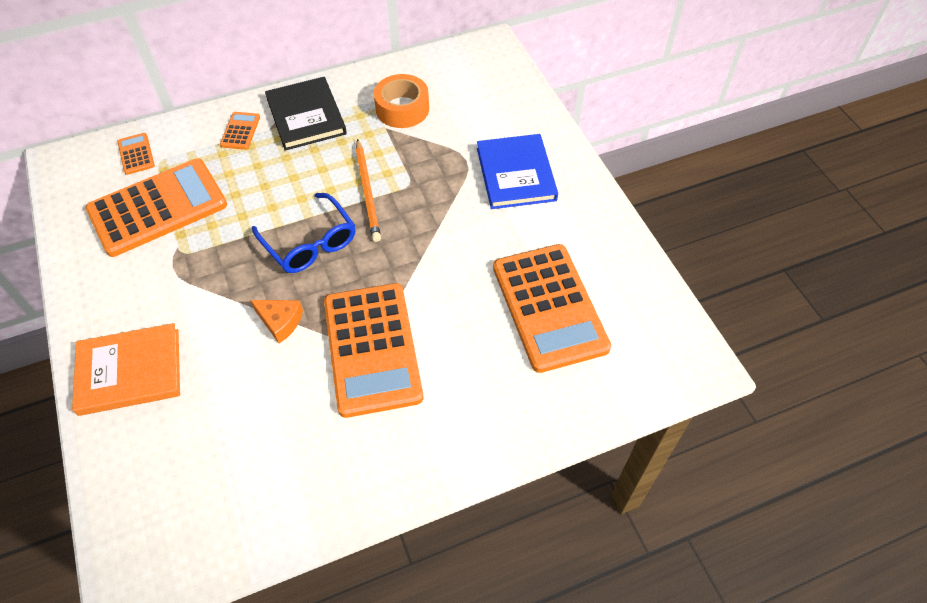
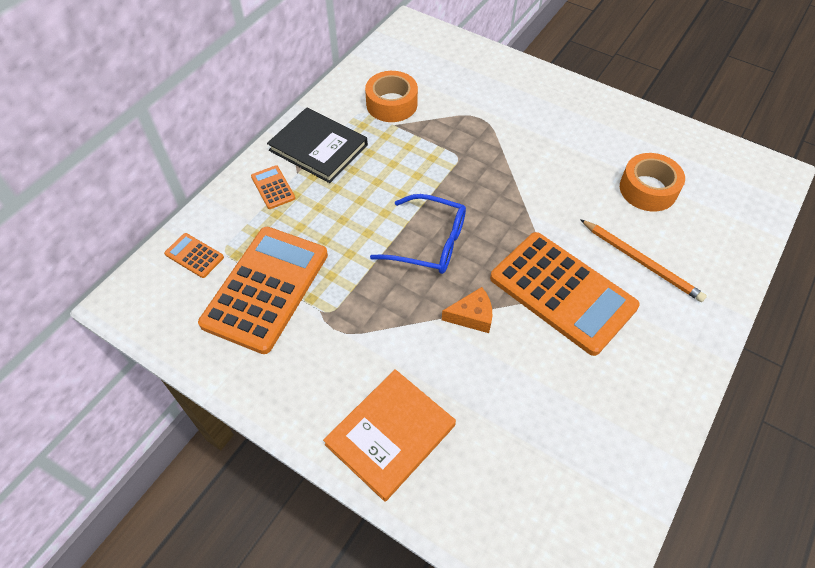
camera: 35 degrees left, 0 degrees up
(367, 192) = (433, 180): orange pencil -> orange pencil (641, 262)
(516, 174) = (527, 110): blue book -> none
(549, 307) = (648, 189): orange calculator -> orange tape

